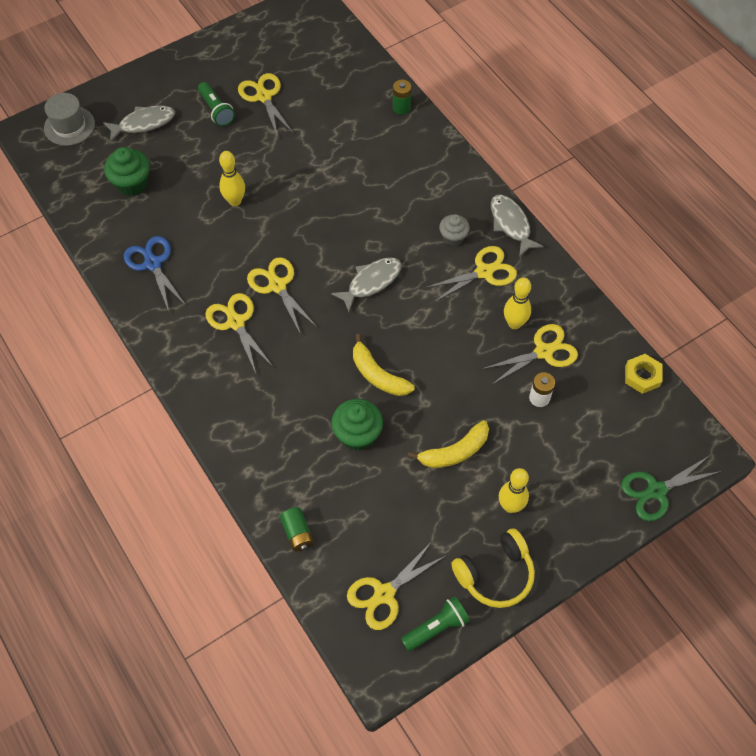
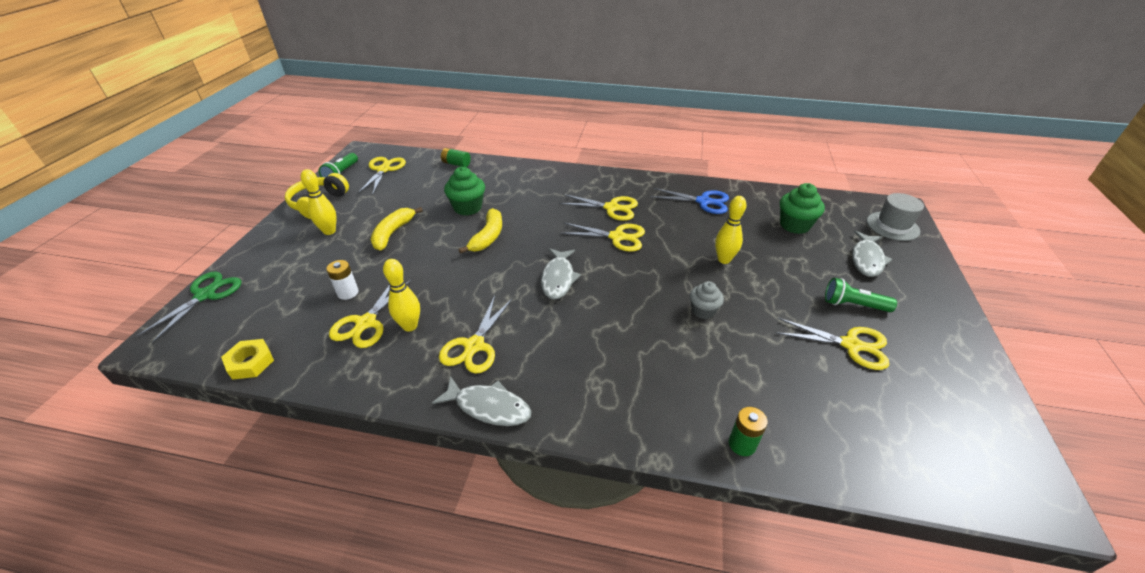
camera: 135 degrees right, 20 degrees down
(378, 375) = (488, 237): yellow banana -> yellow banana turned 105 degrees clockwise
(453, 237) = (532, 353): grey cupcake -> grey cupcake (703, 311)

